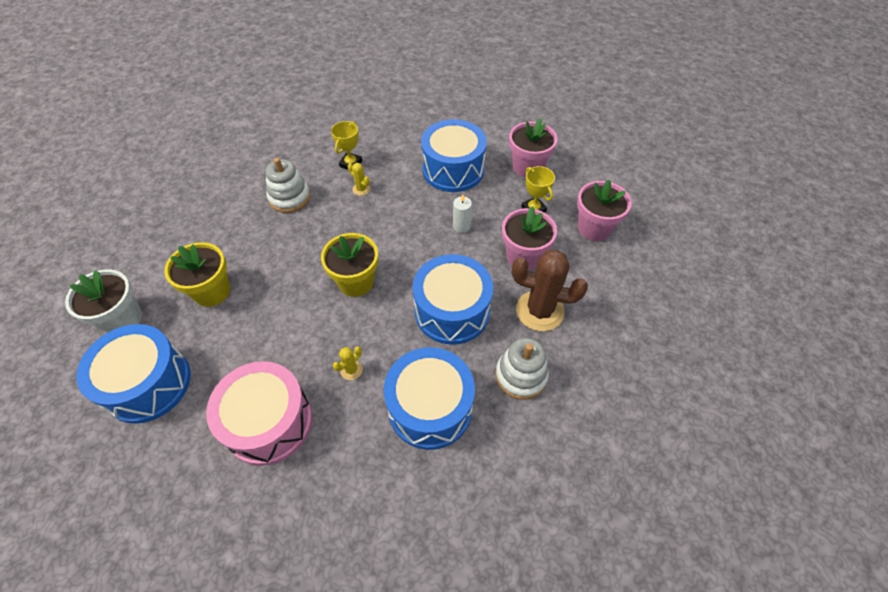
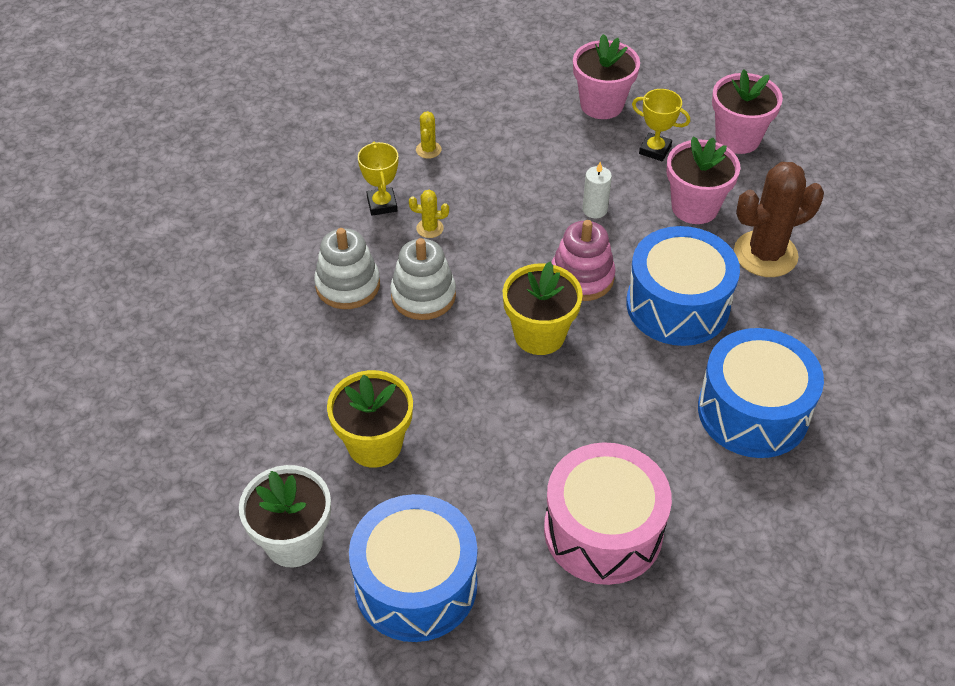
camera: 35 degrees left, 5 degrees down
(351, 370) = (634, 426): yellow cactus -> yellow cactus (428, 150)
(413, 262) = (582, 277): none -> pink stacking toy
(453, 169) = (518, 149): blue drum -> none
(521, 375) = (808, 328): white stacking toy -> white stacking toy (423, 295)

